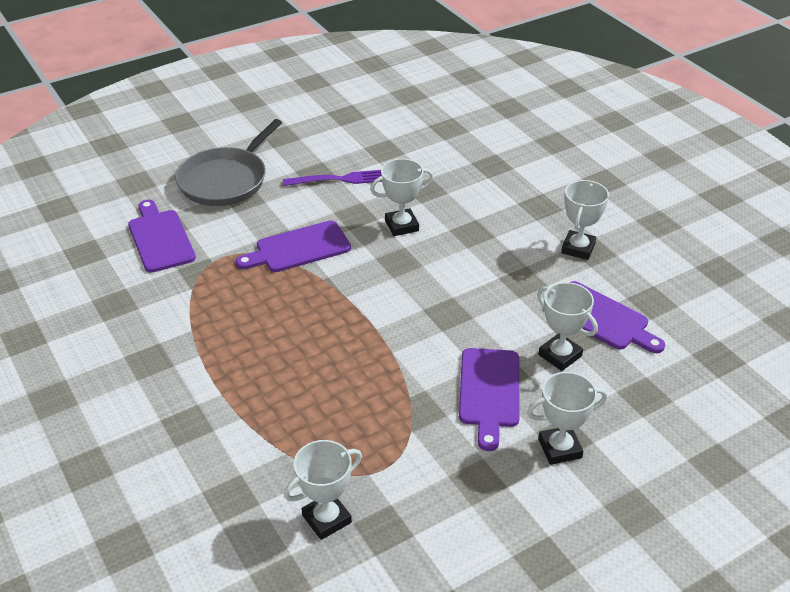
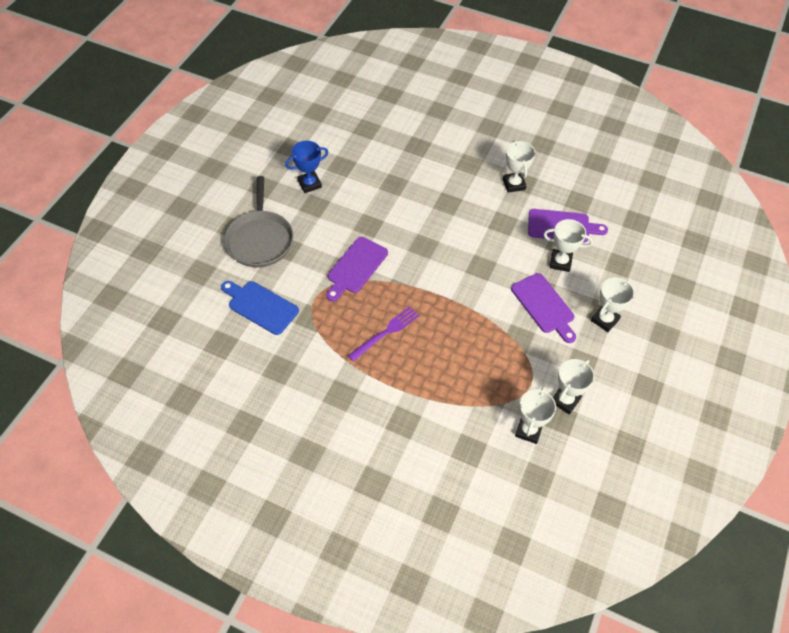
camera: 35 degrees left, 15 degrees up
(160, 238) = (261, 306): purple cutting board -> blue cutting board
(331, 153) = (309, 184): none -> blue trophy
(340, 179) = (334, 202): purple fork -> purple fork (386, 332)
(401, 226) = (402, 219): white trophy -> white trophy (565, 400)

